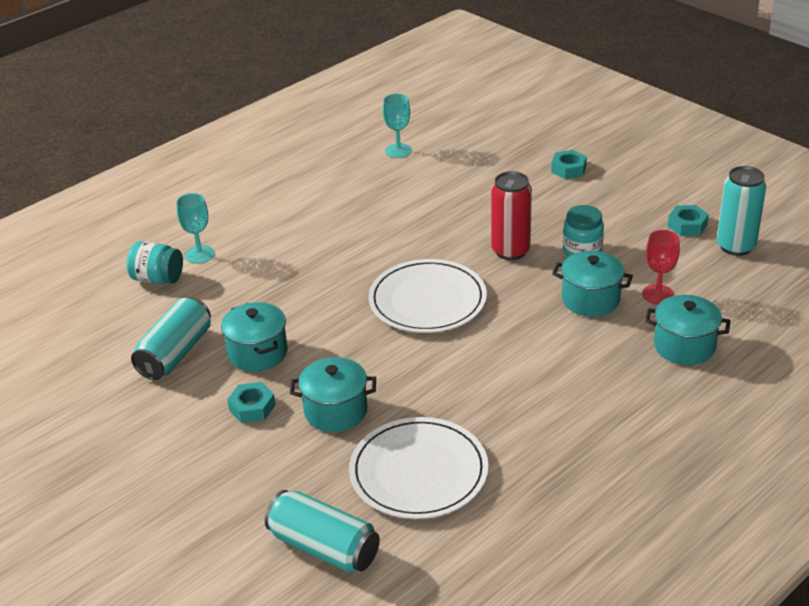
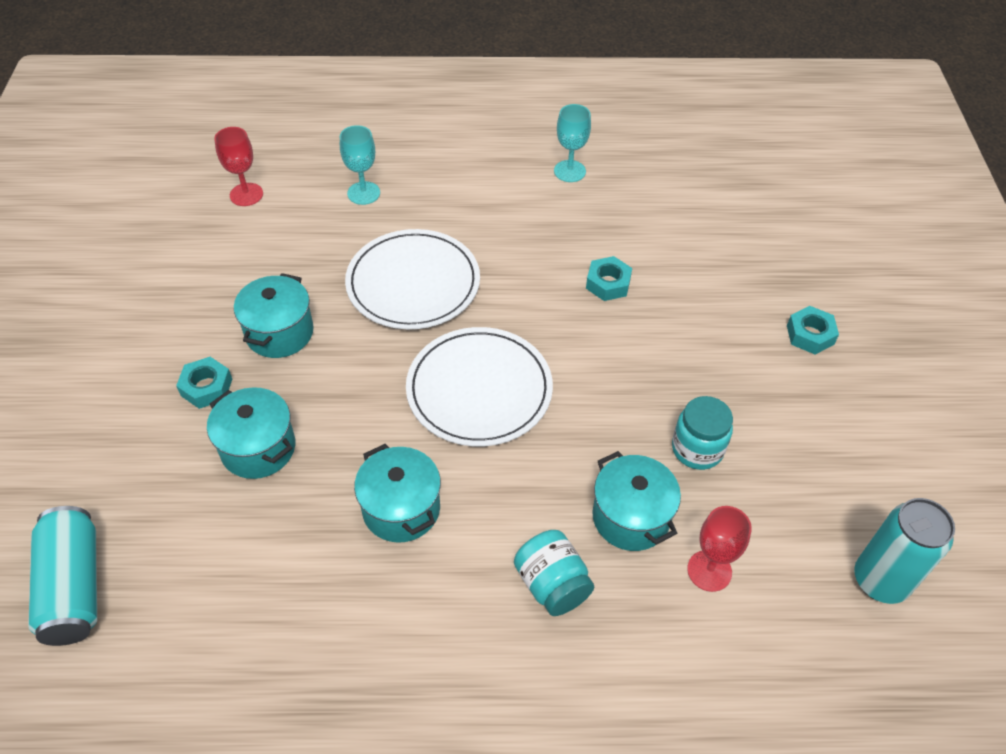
camera: 40 degrees right, 15 degrees up
(112, 302) = (246, 194): none -> red goblet
(157, 279) = (304, 195): turquoise jar -> turquoise jar (552, 584)
(175, 353) = (225, 282): turquoise can -> none
(398, 151) = (664, 195): turquoise goblet -> turquoise goblet (569, 171)
(418, 472) = (235, 579): white plate -> white plate (413, 283)
(510, 251) = (625, 392): red can -> none
(684, 346) = (654, 663): turquoise pot -> turquoise pot (401, 509)
(687, 225) = (856, 506): turquoise nut -> turquoise nut (608, 283)

